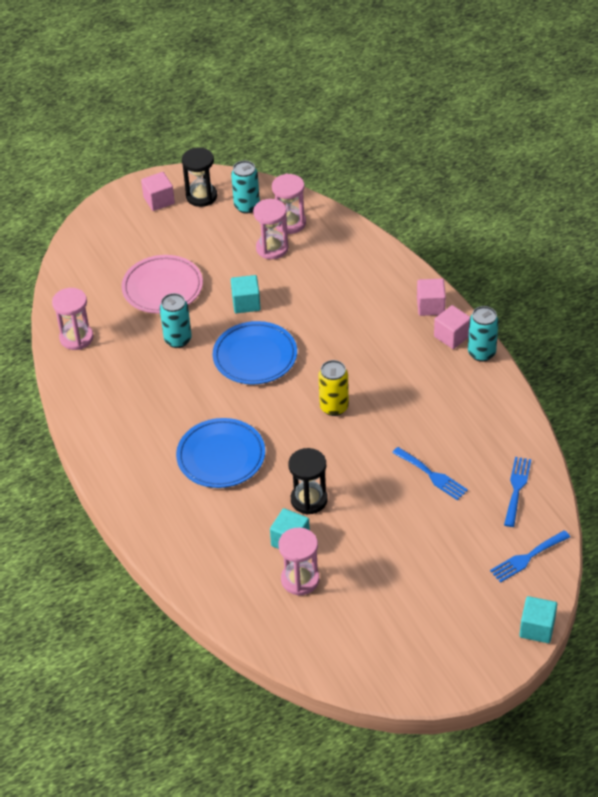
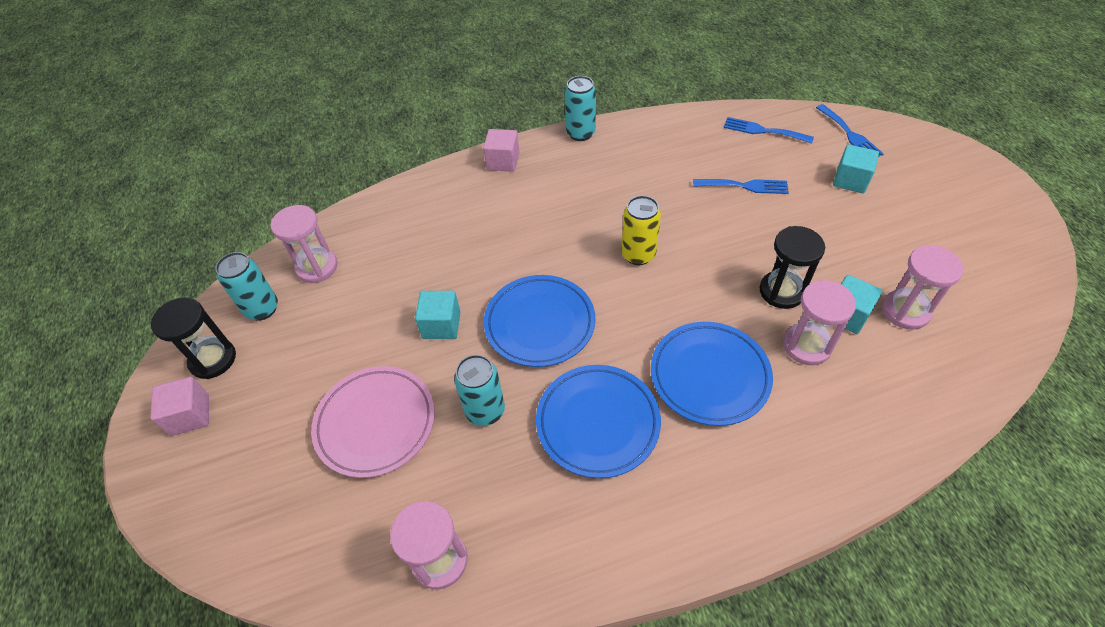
camera: 80 degrees left, 5 degrees up
(175, 398) = (597, 423): none -> blue plate
(272, 248) = (353, 289): pink hourglass -> pink hourglass (806, 346)
(432, 475) = (745, 186): blue fork -> blue fork turned 45 degrees clockwise
(452, 336) = (551, 151): pink cube -> none
(537, 628) = (935, 138): turquoise cube -> turquoise cube (850, 180)

